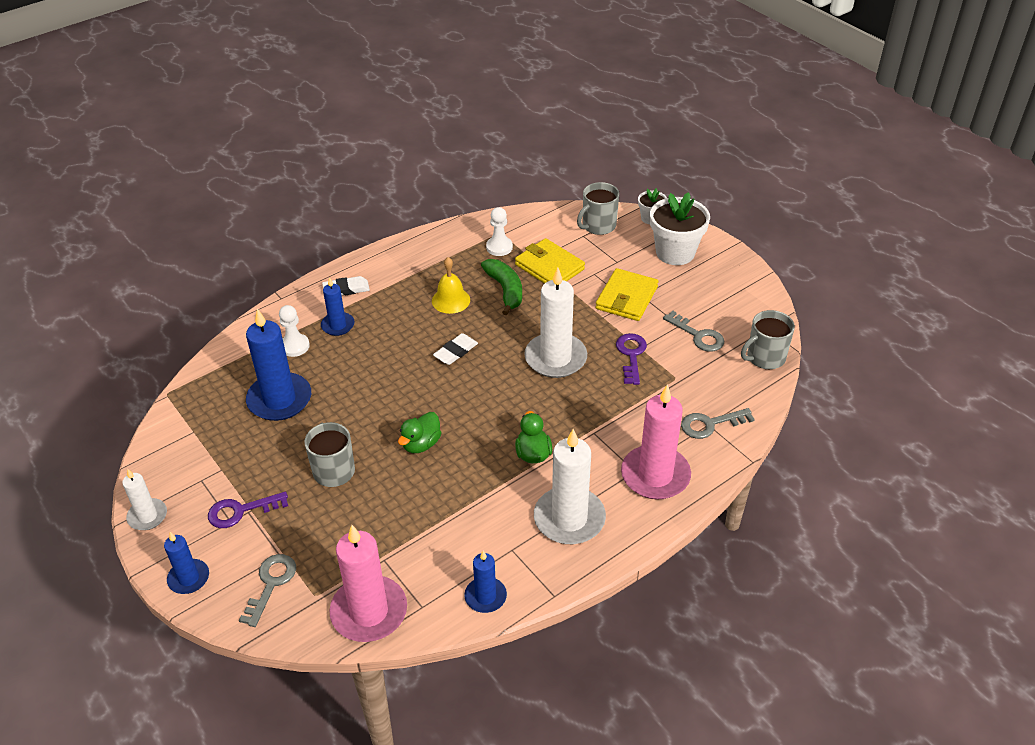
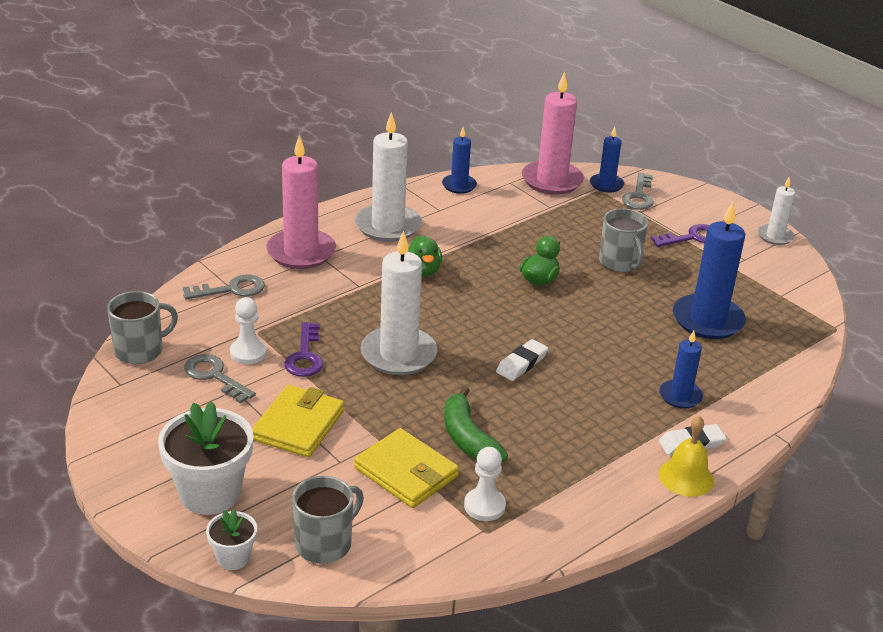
camera: 175 degrees right, 10 degrees down
(189, 578) = (709, 200): blue candle -> blue candle (606, 185)
(295, 346) = (721, 373): white pawn -> white pawn (248, 353)
(451, 300) = (541, 426): yellow bell -> yellow bell (686, 477)

